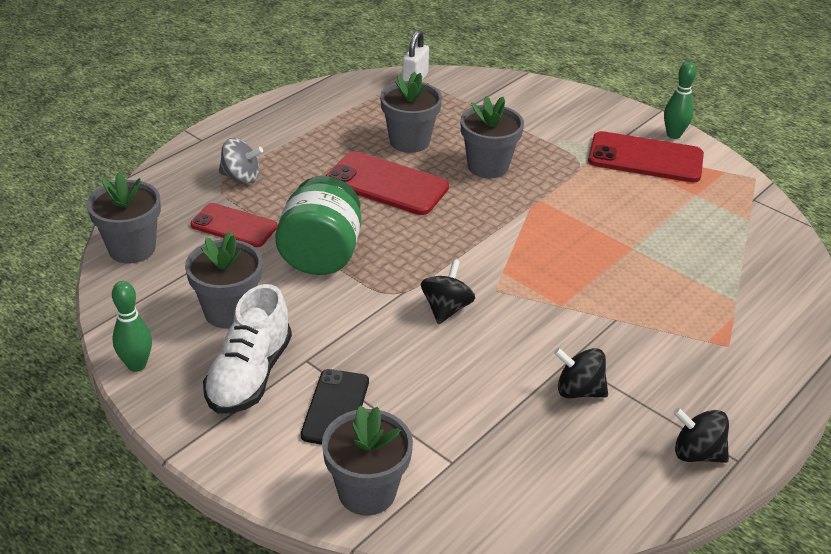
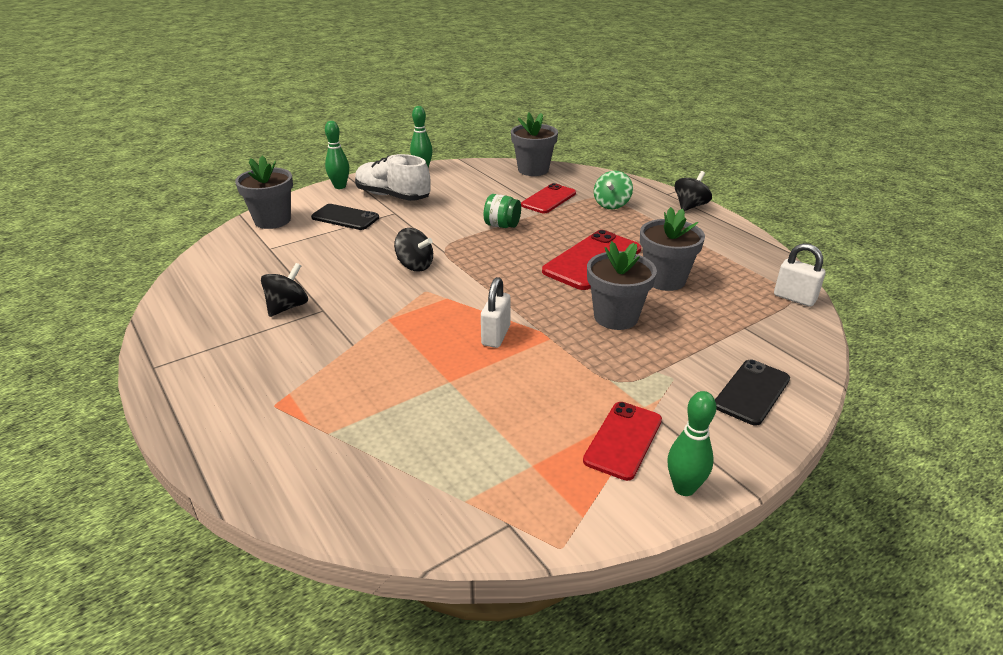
camera: 105 degrees right, 5 degrees down
(222, 449) = (340, 186): none -> green bowling pin
(229, 311) = (455, 193): grey flower pot -> none
(241, 177) = (611, 204): grey spinning top -> green spinning top
(321, 255) = (502, 225): green jar -> green jar, size x0.53
(553, 230) = (496, 336): none -> white padlock
(558, 106) = (752, 392): none -> black phone
(645, 158) = (623, 440): red phone -> red phone, size x0.66
(697, 453) = (180, 347): black spinning top -> black spinning top (690, 206)

